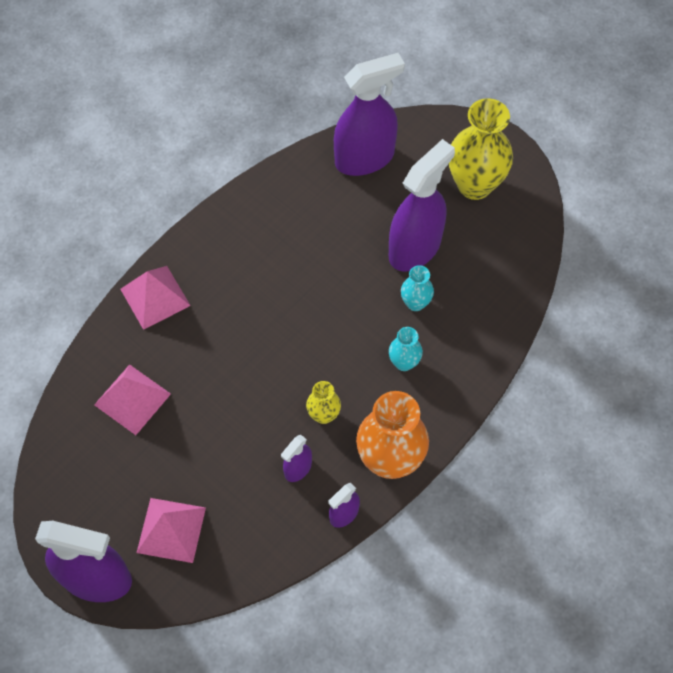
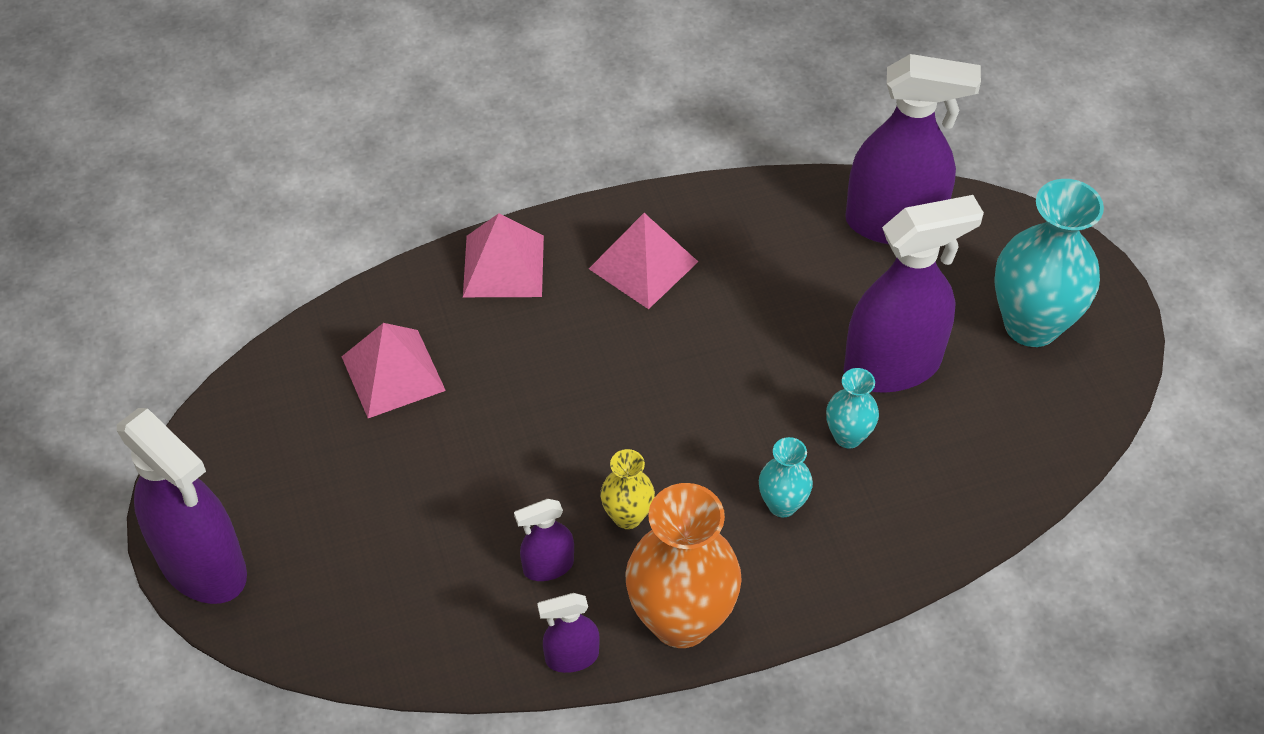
camera: 30 degrees right, 10 degrees down
(171, 530) = (334, 556): pink pyramid -> pink pyramid (643, 265)
(474, 185) = (1031, 324): yellow vase -> turquoise vase

